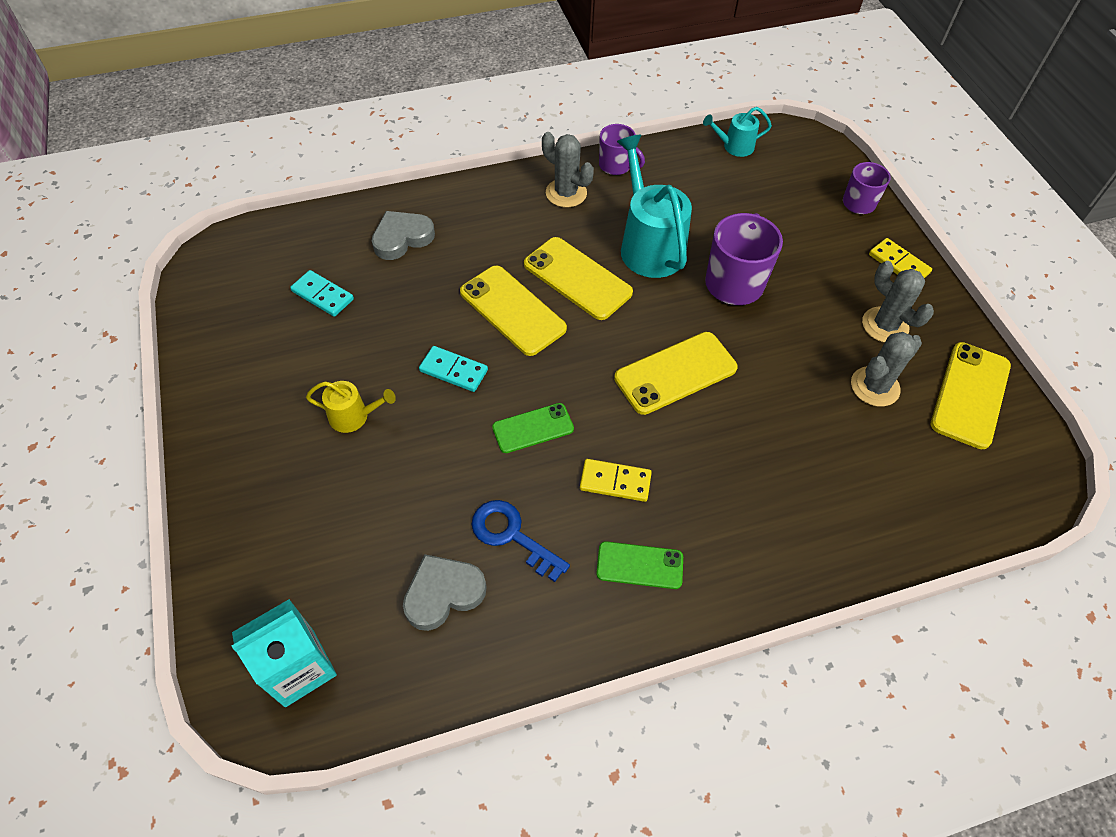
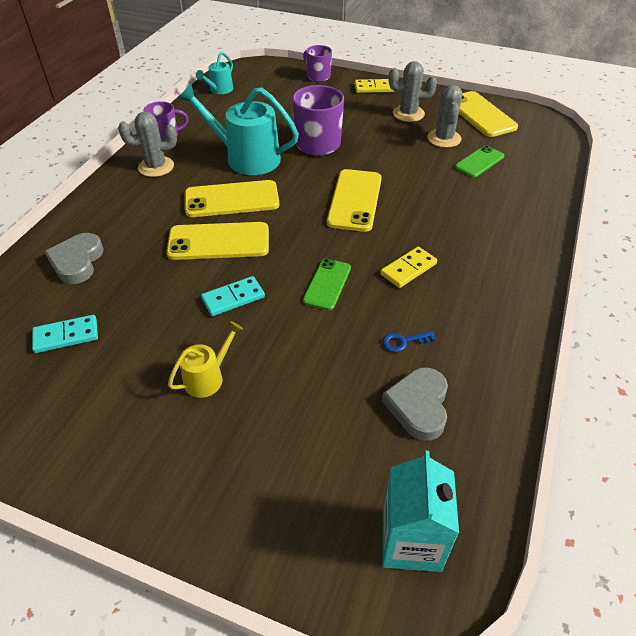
camera: 50 degrees left, 10 degrees down
(512, 536) = (404, 341): blue key -> blue key, size x0.56
(639, 565) = (480, 292): green phone -> green phone (479, 162)

